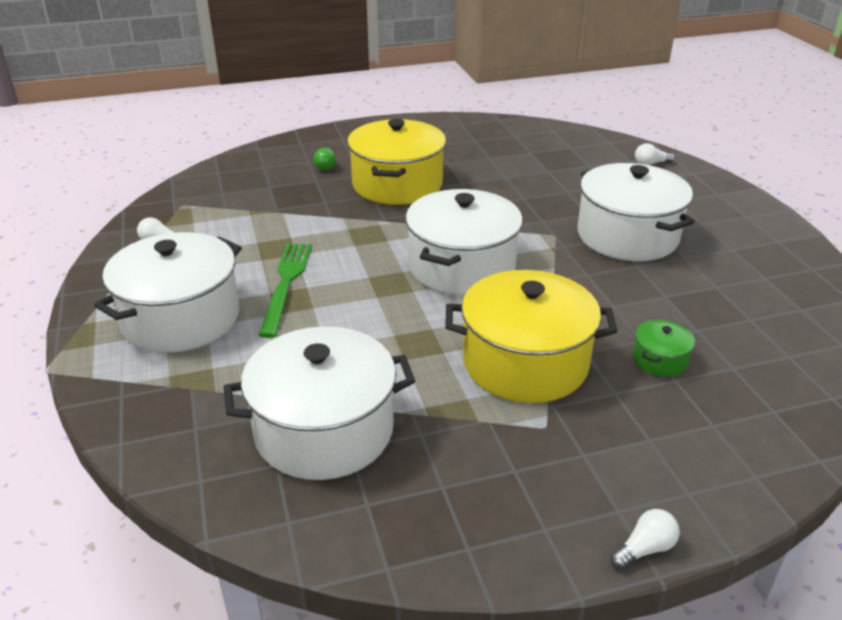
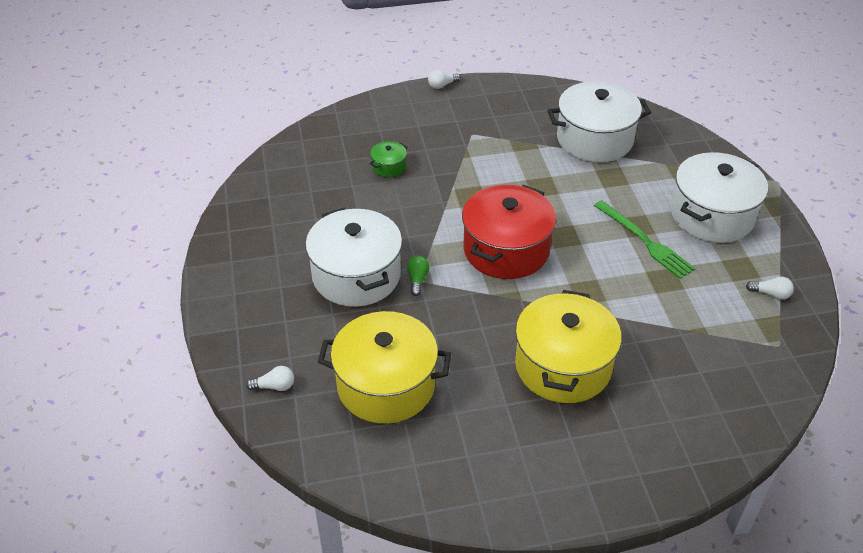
camera: 175 degrees left, 10 degrees up
(286, 284) = (645, 241): green fork -> green fork turned 45 degrees counterclockwise
(326, 166) = (647, 408): green light bulb -> green light bulb (417, 280)
(462, 267) = (506, 250): white pot -> red pot
(525, 363) = (474, 170): yellow pot -> yellow pot (386, 385)

